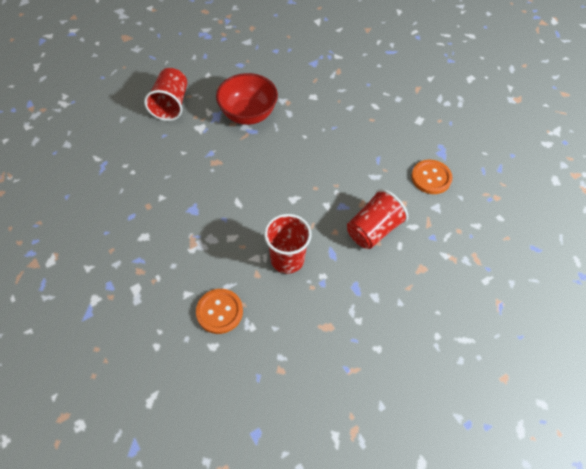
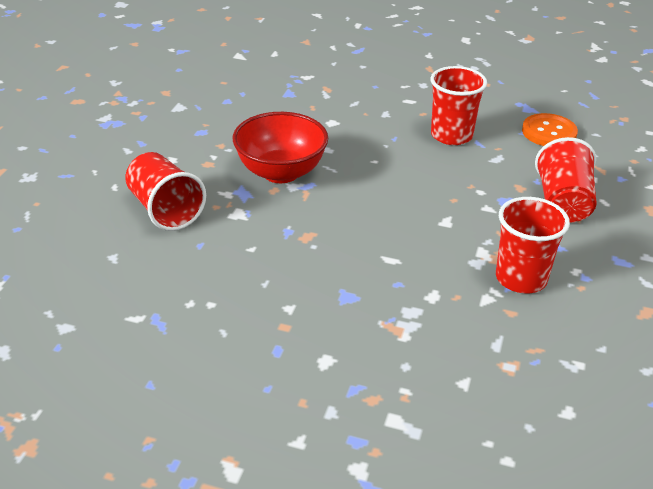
camera: 40 degrees left, 20 degrees down
(219, 311) = (525, 374): orange button -> none
(368, 145) = (451, 135): none -> red cup

